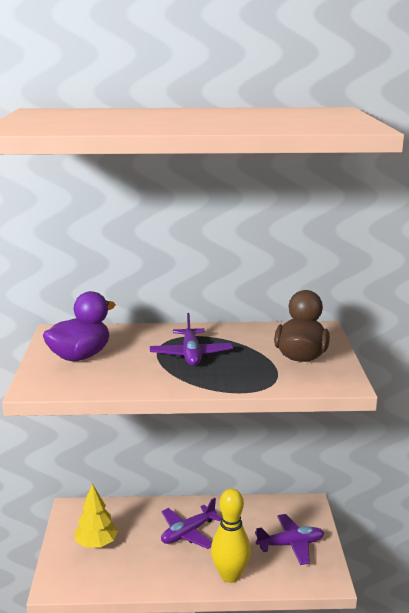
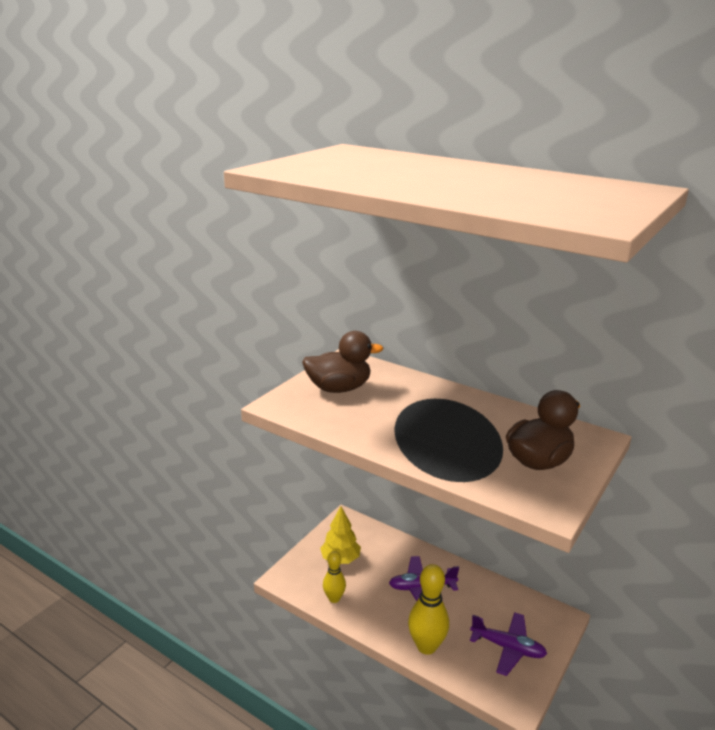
camera: 35 degrees right, 5 degrees up
(80, 356) = (339, 388): purple duck -> brown duck
(119, 578) = (334, 598): none -> yellow bowling pin
(191, 354) = (433, 420): purple plane -> none

